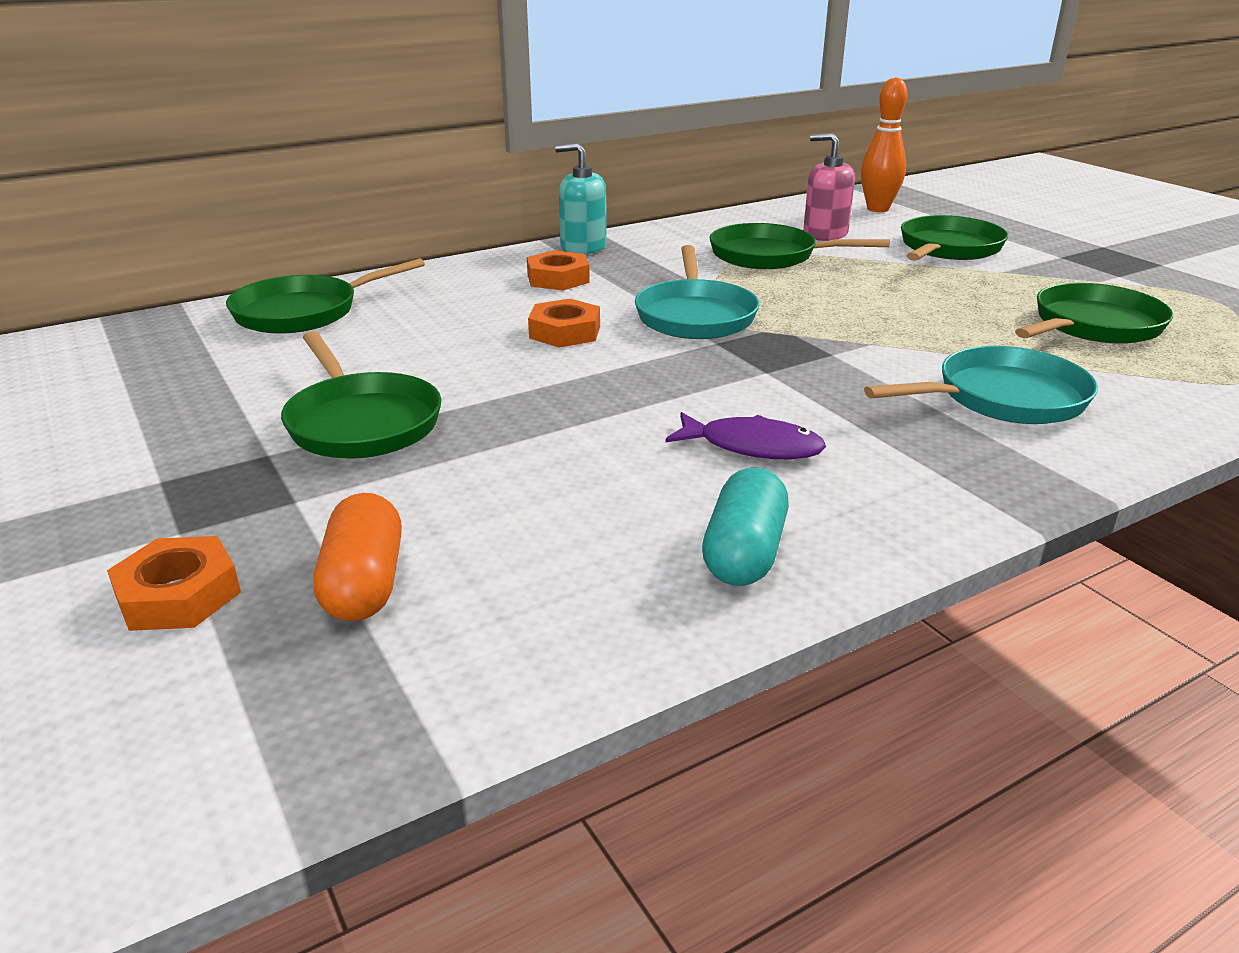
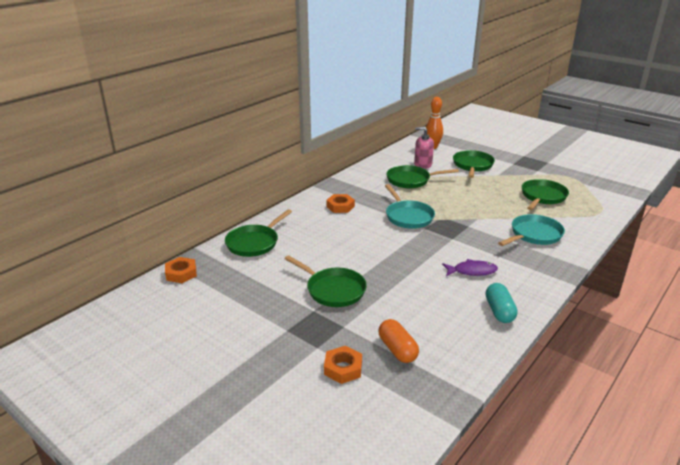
camera: 20 degrees left, 0 degrees up
(565, 332) = (367, 233): orange nut -> orange nut (181, 273)
(583, 247) = (335, 187): turquoise soap dispenser -> none

